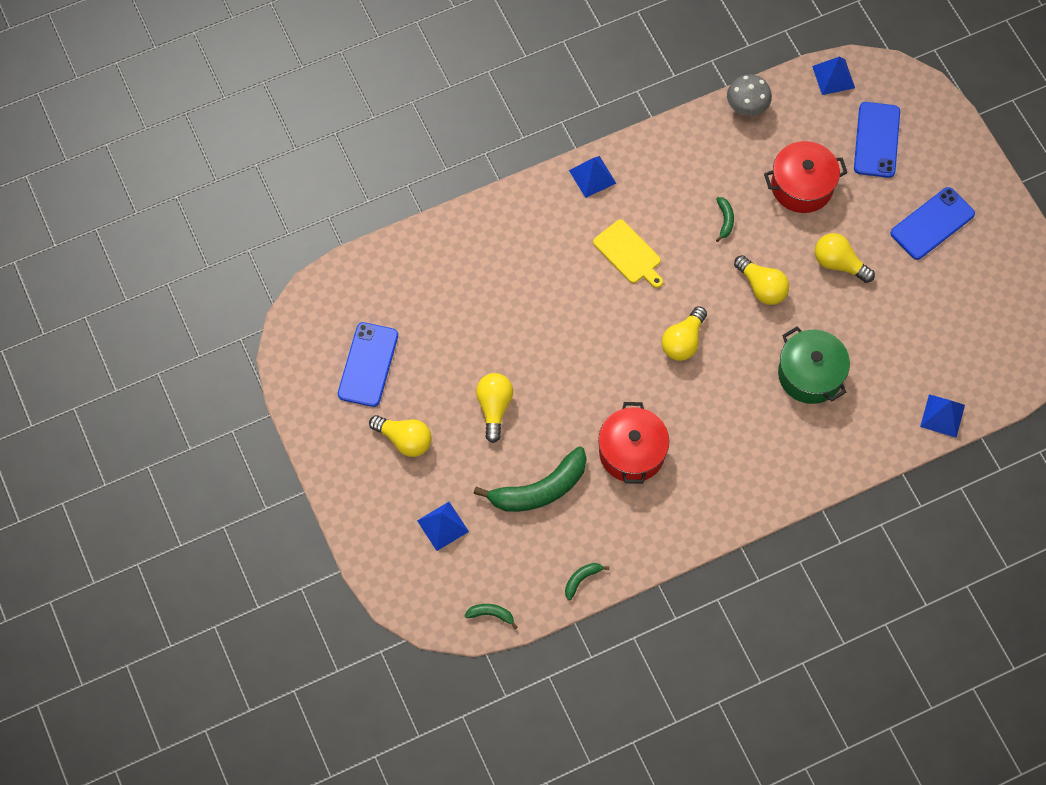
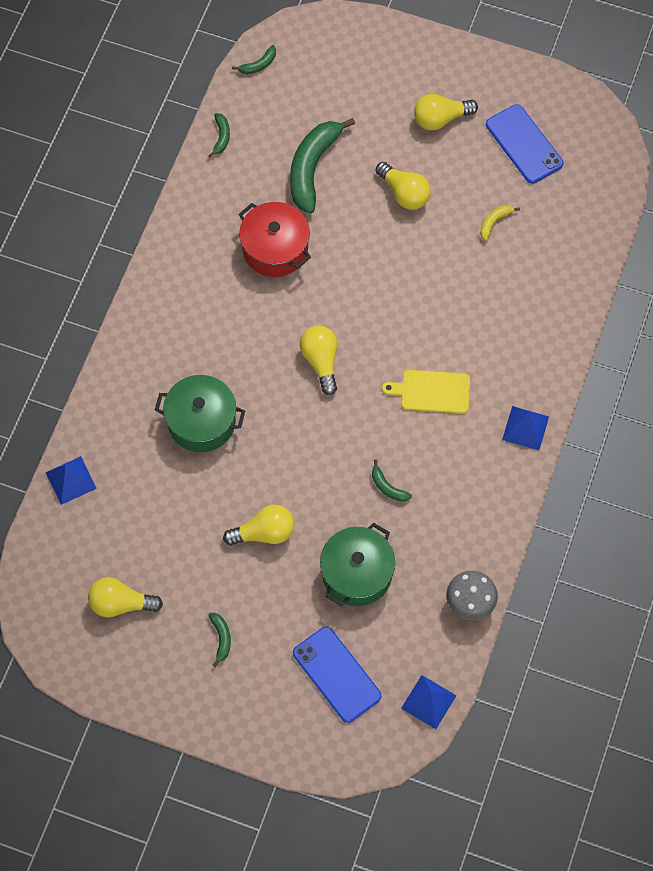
camera: 135 degrees right, 0 degrees up
(442, 526) = (352, 89): blue pyramid -> none
(455, 328) = (494, 222): none -> yellow banana
(761, 287) = (305, 458): yellow light bulb -> yellow light bulb (121, 603)
(802, 186) = (357, 573): red pot -> green pot
(932, 224) = (221, 638): blue phone -> green banana

